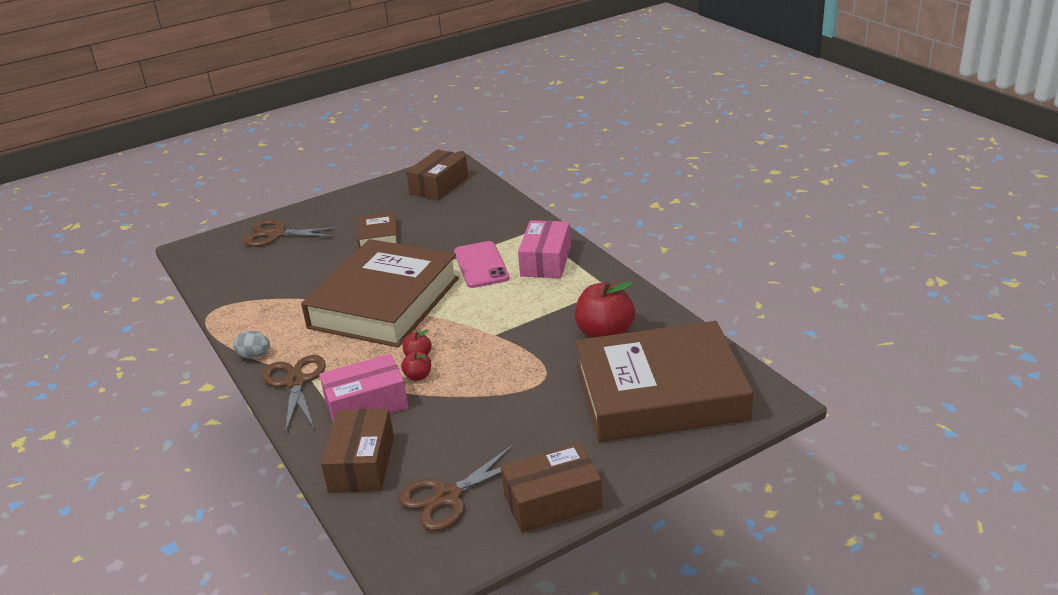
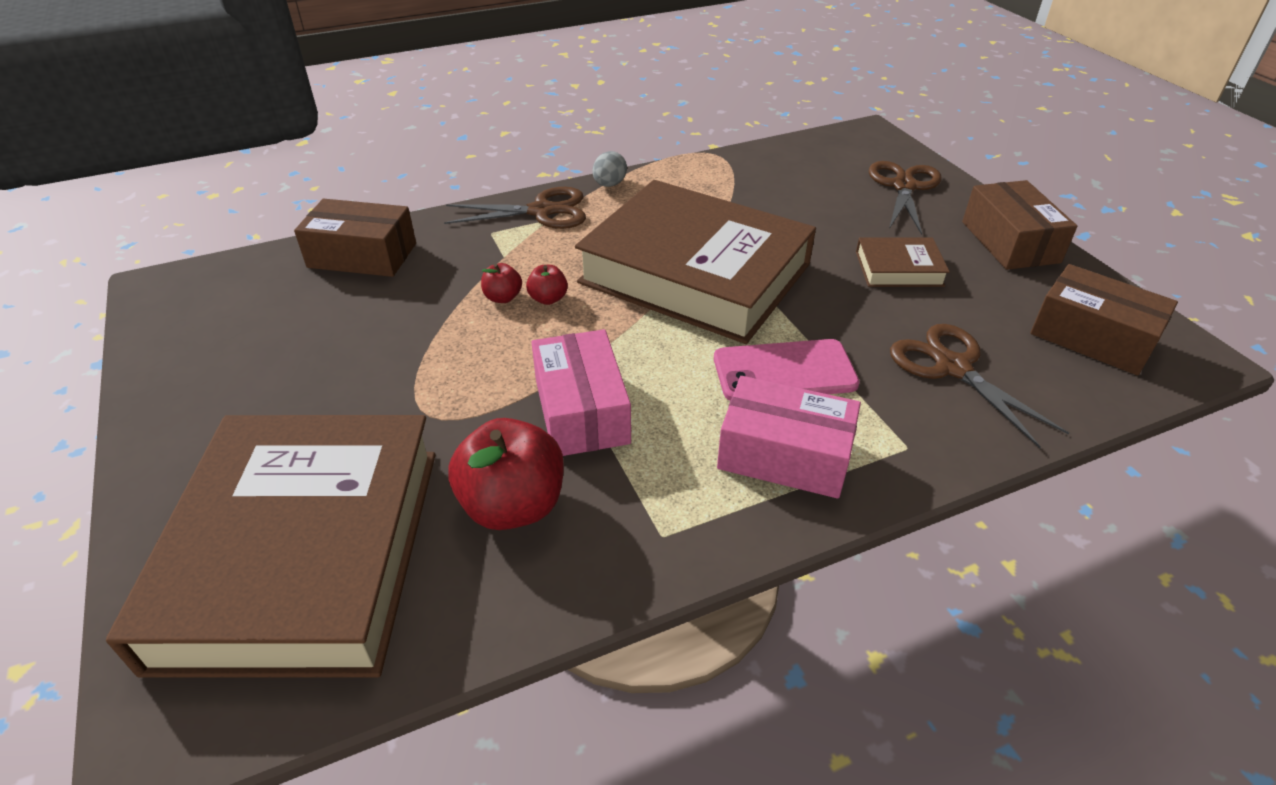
camera: 95 degrees right, 10 degrees up
(366, 404) = (468, 258): pink box -> pink box (581, 410)
(448, 497) = (256, 312): brown scissors -> brown scissors (952, 367)
(552, 501) = (172, 395): brown box -> brown box (1010, 242)

